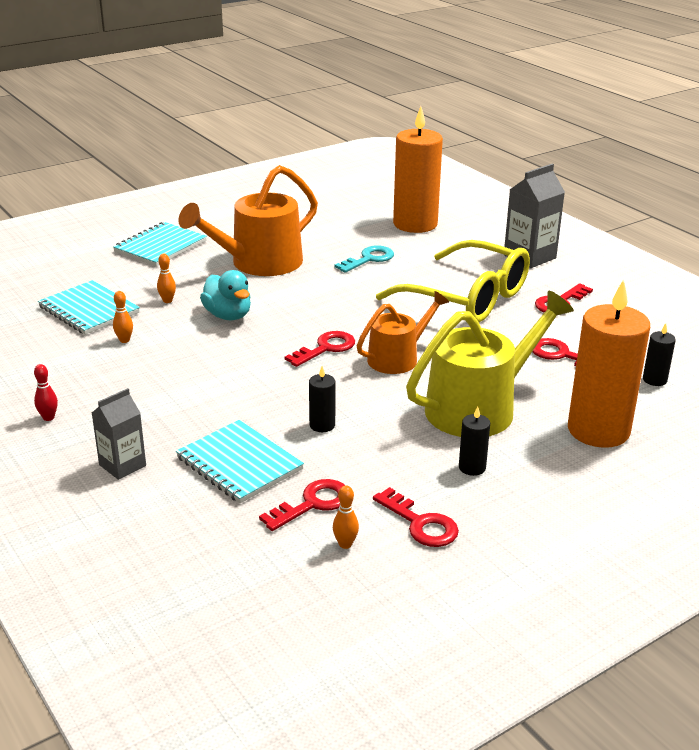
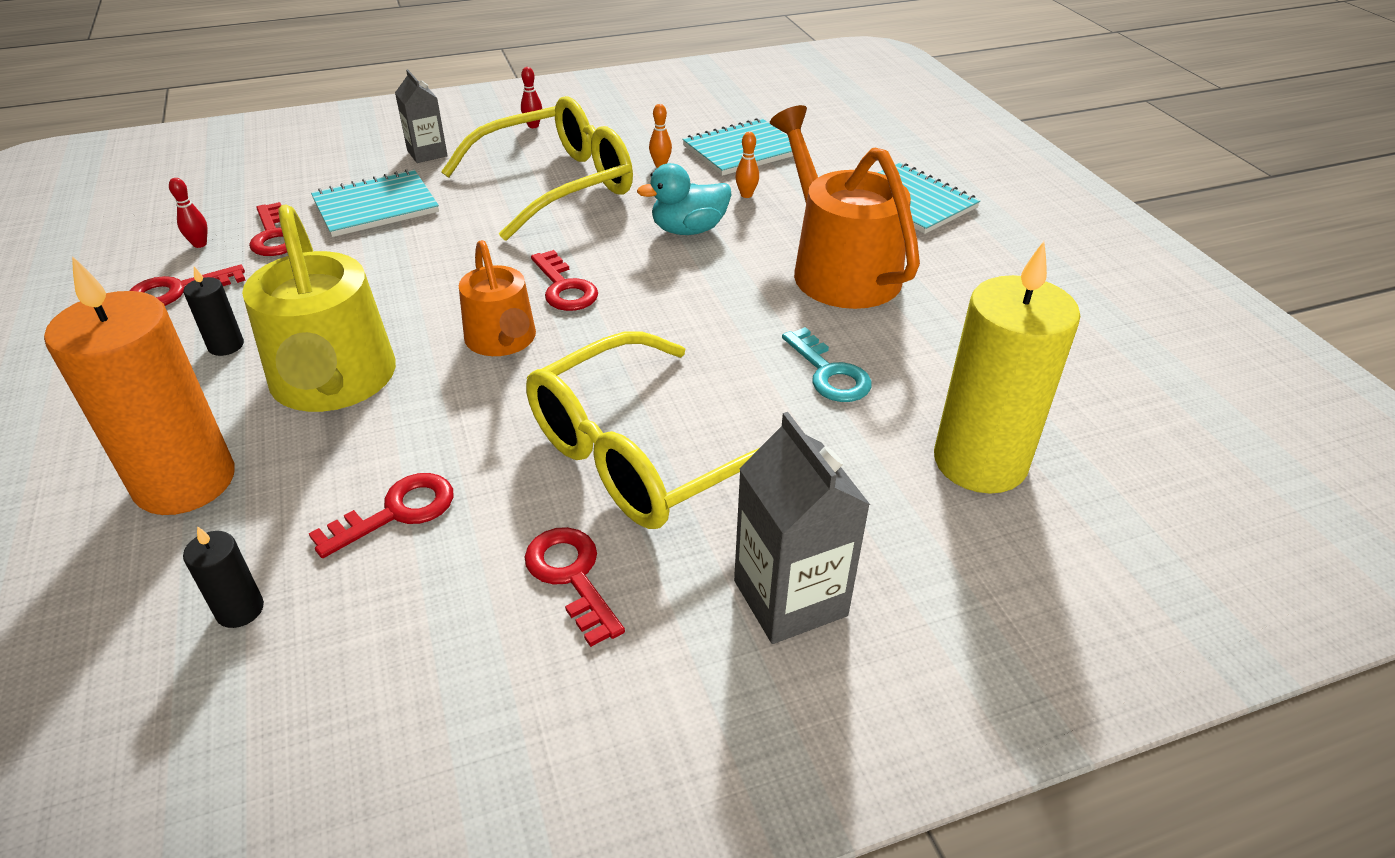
camera: 105 degrees right, 10 degrees up
(171, 381) = (556, 184): none -> yellow glasses
(322, 425) = (399, 260): black candle -> none
(345, 544) = (200, 244): orange bowling pin -> red bowling pin
(415, 224) = (980, 462): orange candle -> yellow candle

